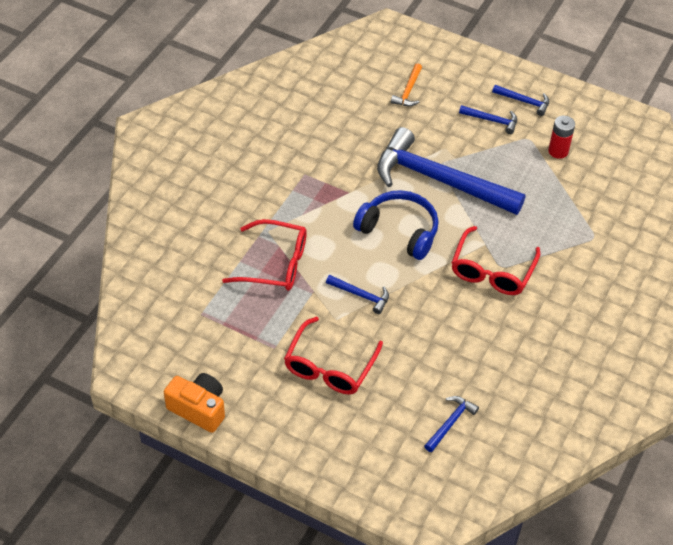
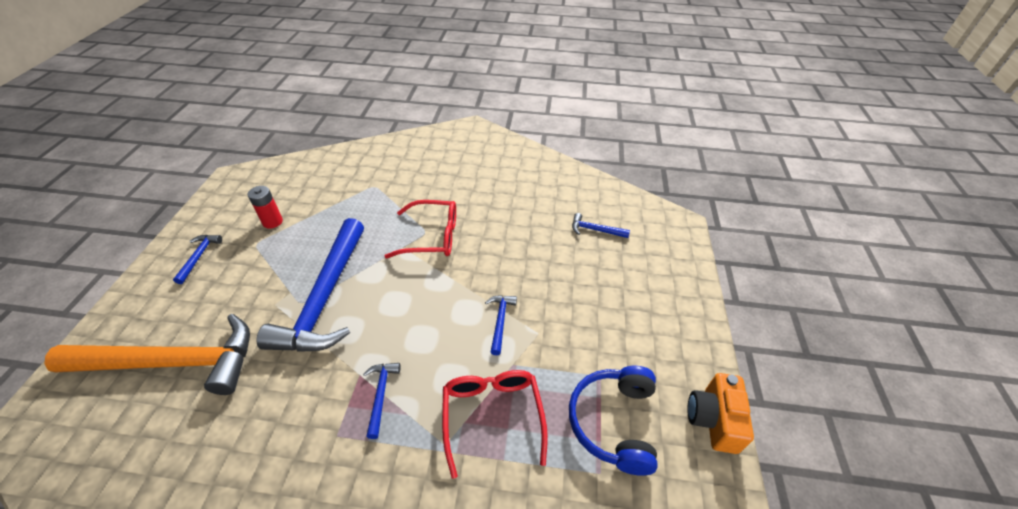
camera: 110 degrees left, 5 degrees down
(330, 366) = (593, 321): red glasses -> none
(399, 231) = (405, 313): blue headphones -> blue headphones (614, 422)
(408, 91) = (173, 363): orange hammer -> orange hammer, size x2.47
(492, 120) = (229, 275): blue hammer -> blue hammer (381, 395)

